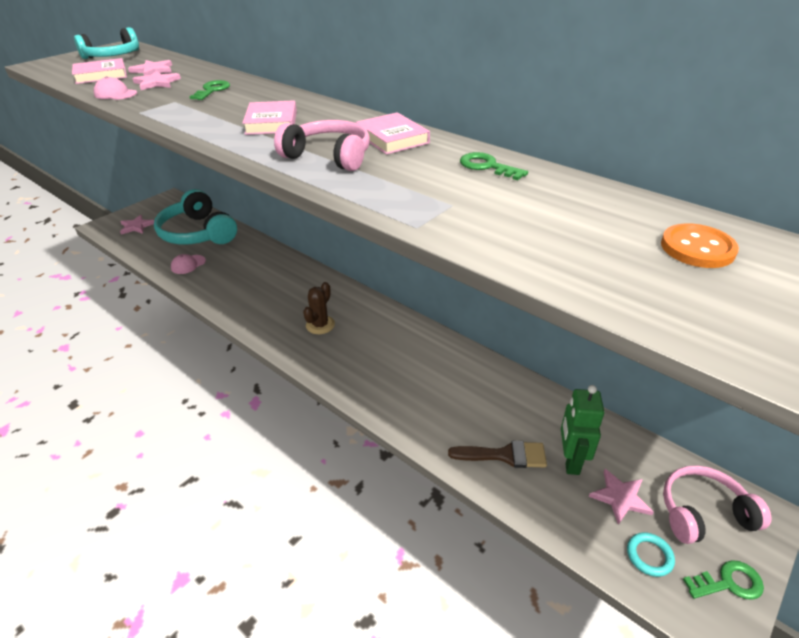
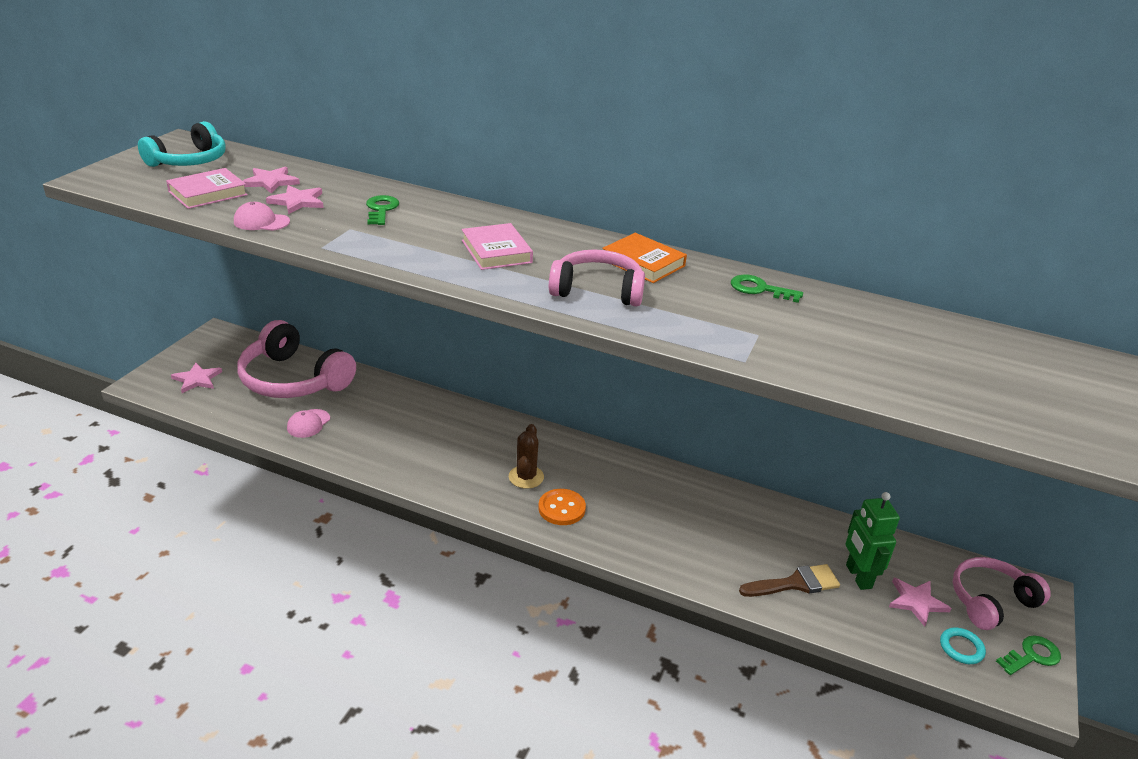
camera: 20 degrees left, 5 degrees down
(198, 233) = (293, 379): turquoise headphones -> pink headphones
(392, 138) = (643, 263): pink book -> orange book
(697, 248) = (981, 356): orange button -> orange button (561, 508)

